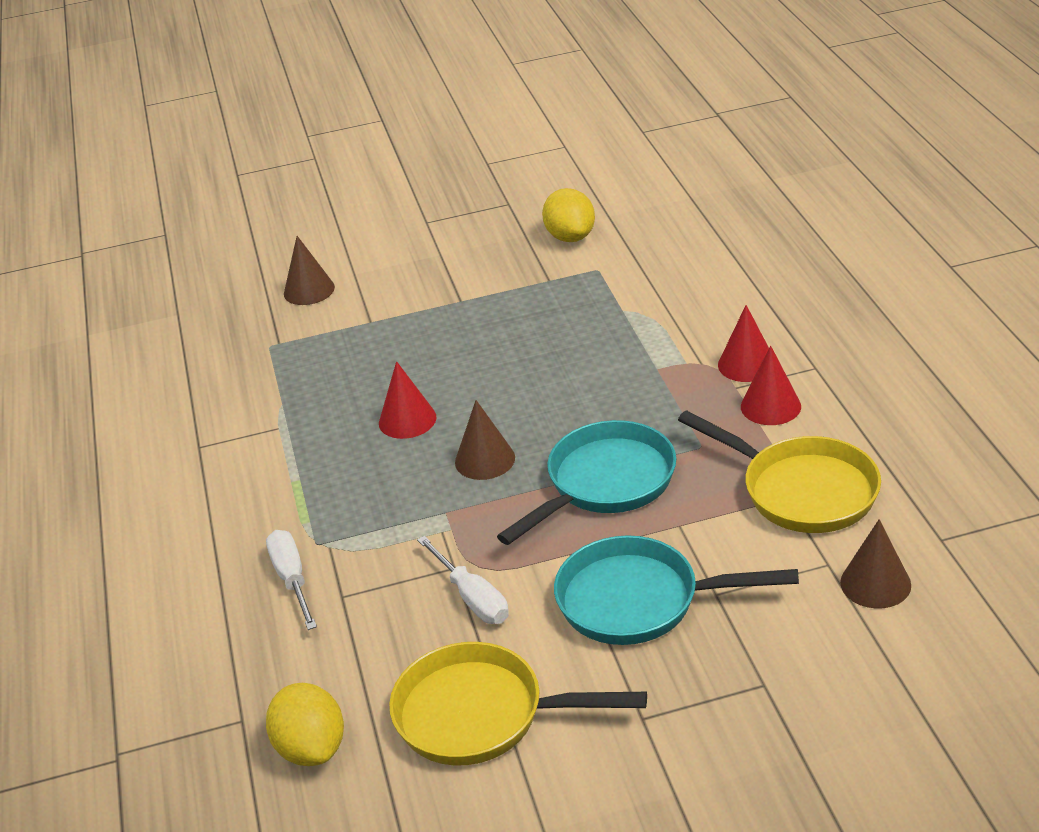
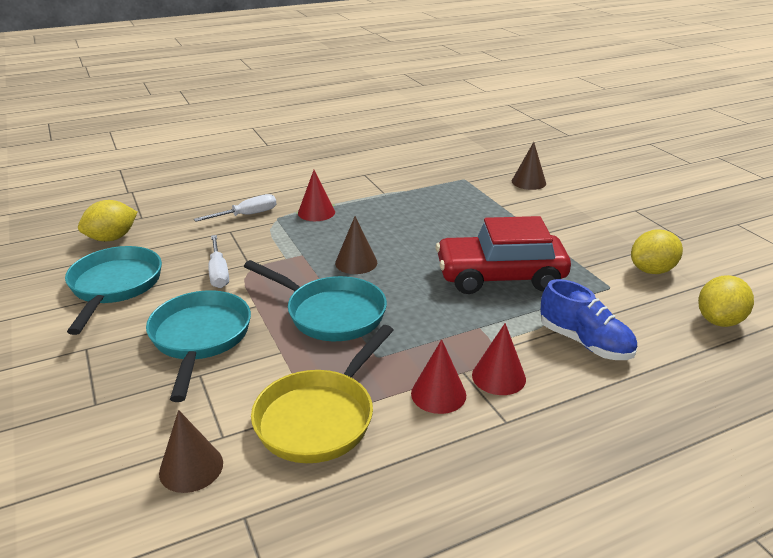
camera: 75 degrees right, 5 degrees down
(407, 420) = (396, 231): red cone -> red cone (316, 212)
(472, 597) = (219, 273): white screwdriver -> white screwdriver turned 60 degrees counterclockwise
(480, 715) = (115, 286): yellow pan -> turquoise pan
(554, 342) = (500, 276): none -> red car
(673, 217) = (719, 320): none -> yellow lemon
(697, 302) = (585, 342): none -> blue shoe

